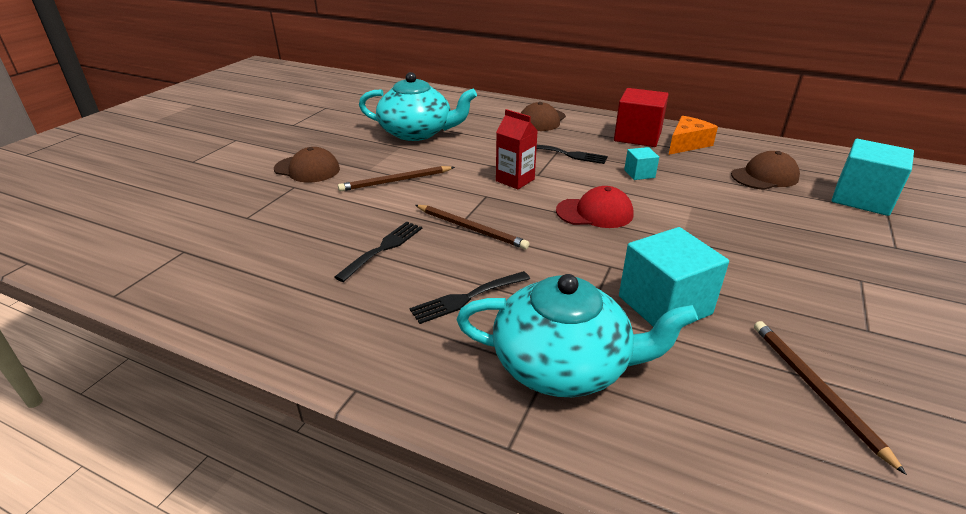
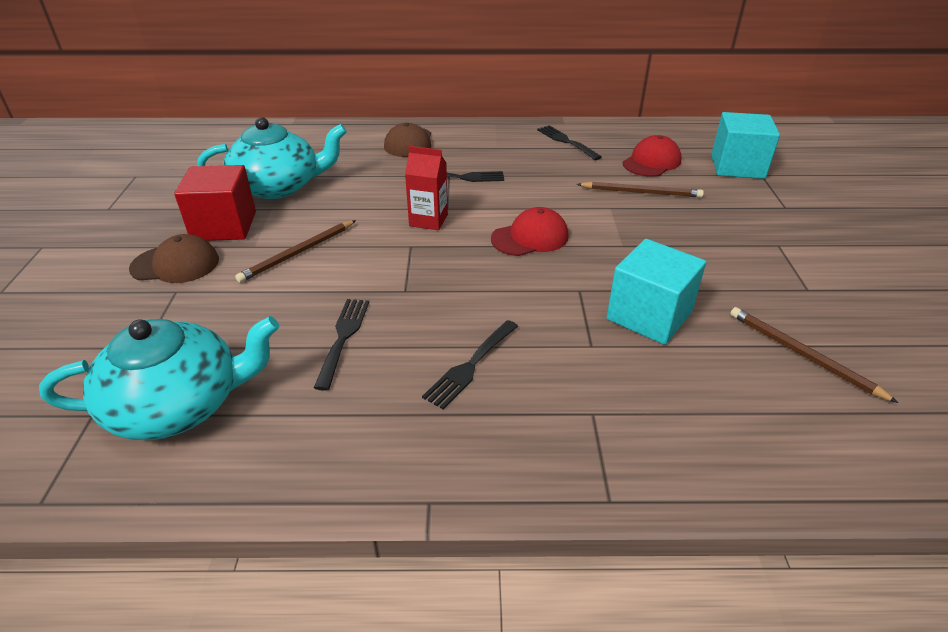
camera: 25 degrees left, 5 degrees up
(471, 229) = (421, 288): brown pencil -> brown pencil (641, 192)
(563, 364) = (603, 403): turquoise teapot -> turquoise teapot (178, 404)
(637, 136) = (516, 142): red cube -> red cube (224, 226)
(639, 174) = (544, 184): turquoise cube -> none
(687, 144) = (566, 141): orange cheese -> black fork
(764, 176) = (651, 162): brown cap -> red cap

